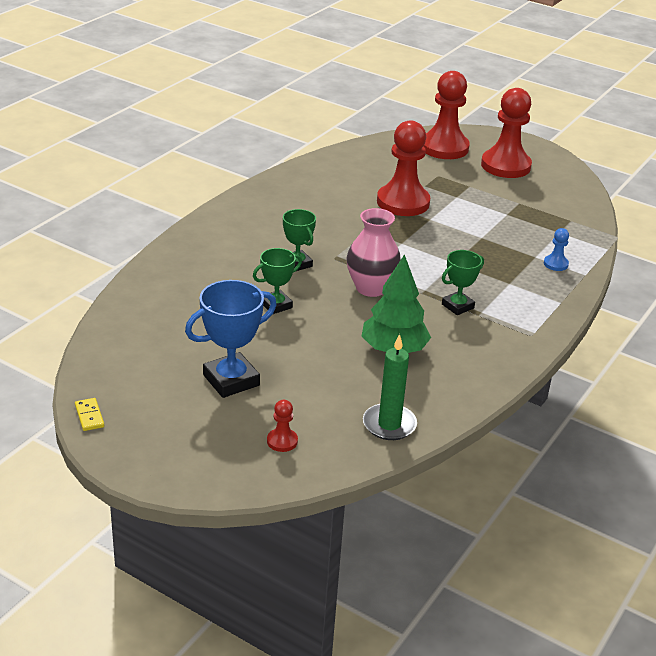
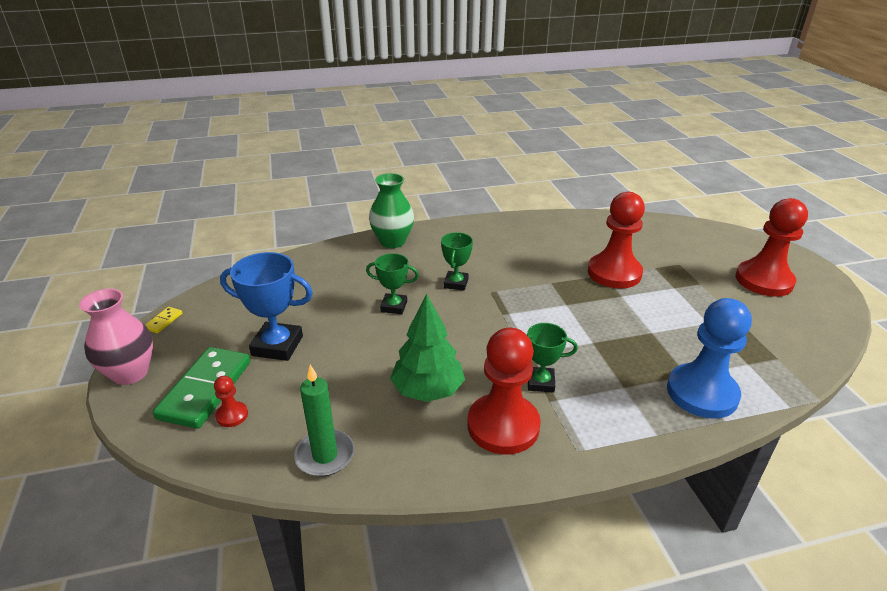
camera: 45 degrees right, 0 degrees up
(185, 251) = (392, 241): none -> green vase
(229, 438) = (206, 390): none -> green domino
(371, 288) = (485, 329): pink vase -> pink vase (130, 373)
(444, 148) = (716, 244): red pawn -> red pawn (503, 426)
(555, 264) = (702, 393): blue pawn -> blue pawn, size x2.32

